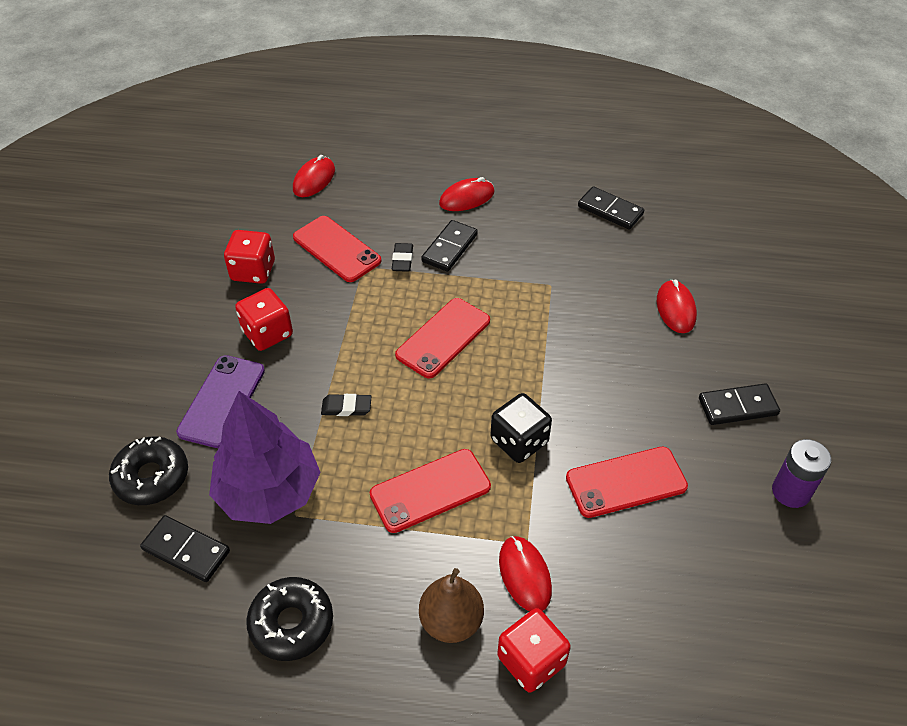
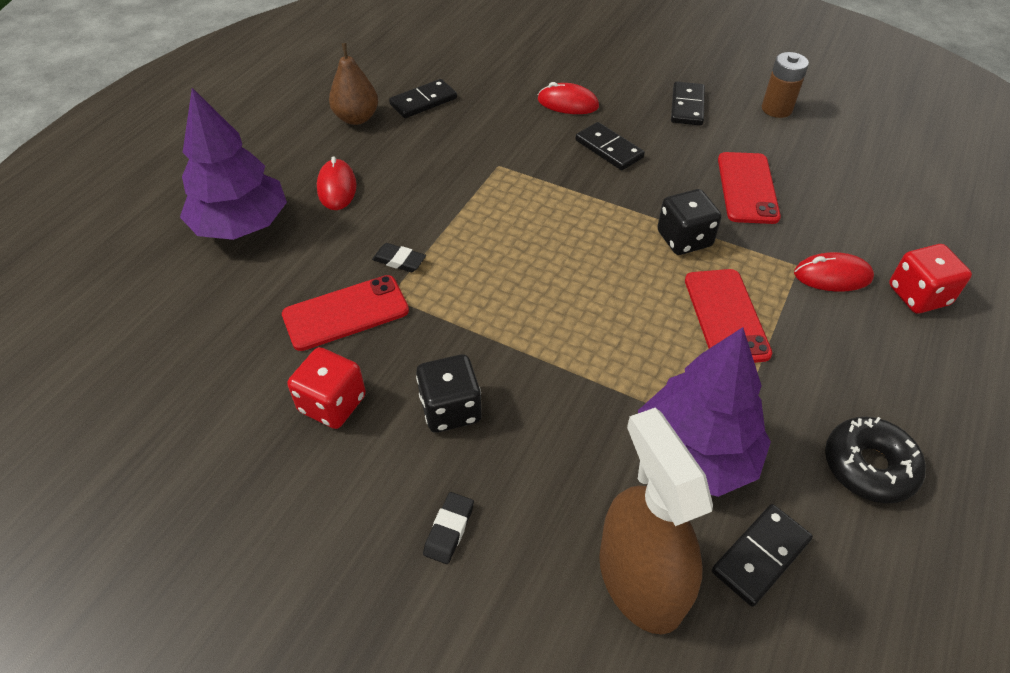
camera: 70 degrees left, 0 degrees up
(151, 477) = (640, 580): black donut -> brown spray bottle
(222, 401) = (542, 478): purple phone -> none
(267, 333) = (450, 409): red dice -> black dice
(314, 180) = (205, 307): red mouse -> none
(346, 407) = (597, 358): black eraser -> black eraser (449, 529)
(400, 165) = (241, 225): none -> purple tree
(443, 338) = (532, 257): red phone -> none
(449, 248) = (404, 220): black domino -> black domino (609, 149)
(451, 621) = (876, 338): brown pear -> brown pear (356, 118)
(790, 492) = (776, 109): purple battery -> brown battery

